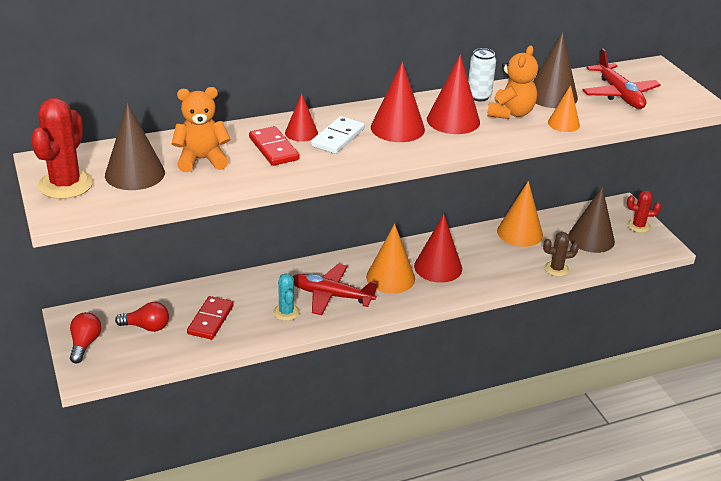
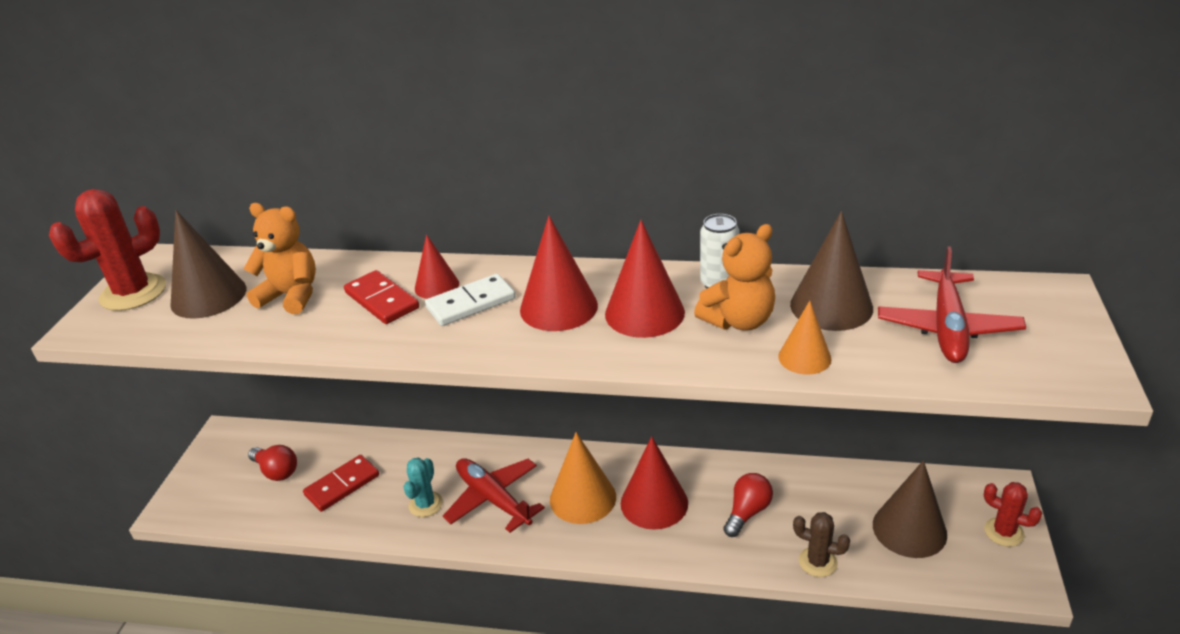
camera: 35 degrees right, 0 degrees up
(85, 344) = (206, 471): red light bulb -> red light bulb (747, 512)
(273, 149) = (381, 300): red domino -> red domino turned 45 degrees counterclockwise
(520, 233) = (807, 486): orange cone -> none

